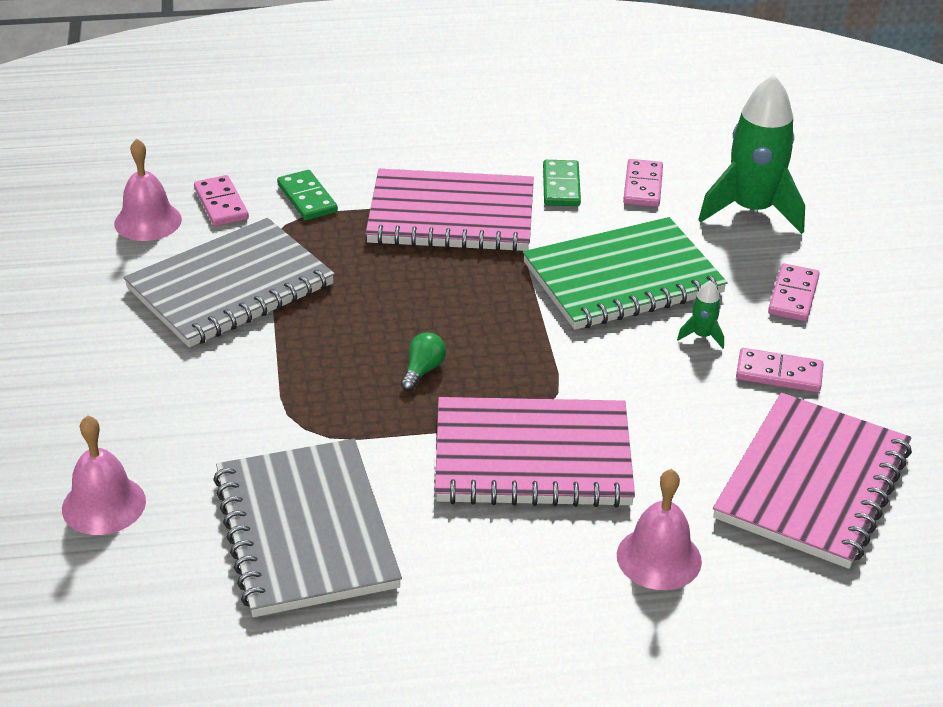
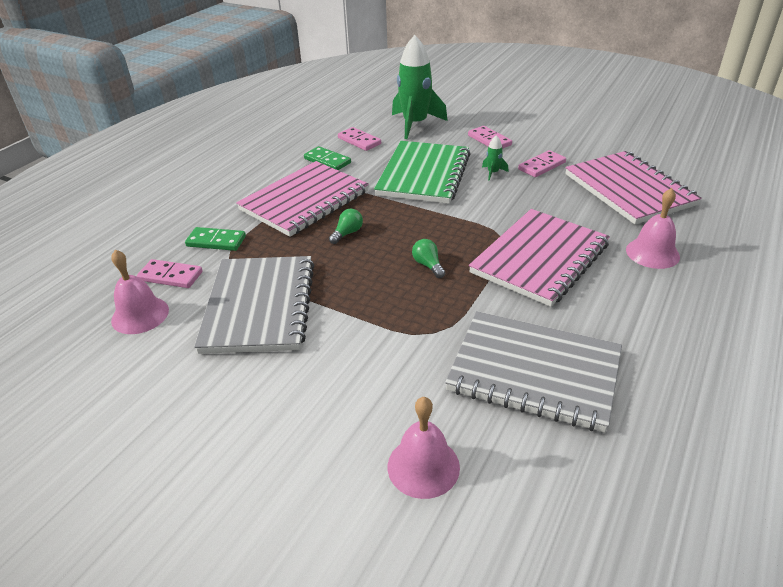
camera: 50 degrees left, 0 degrees up
(421, 280) = (347, 233): none -> green light bulb

